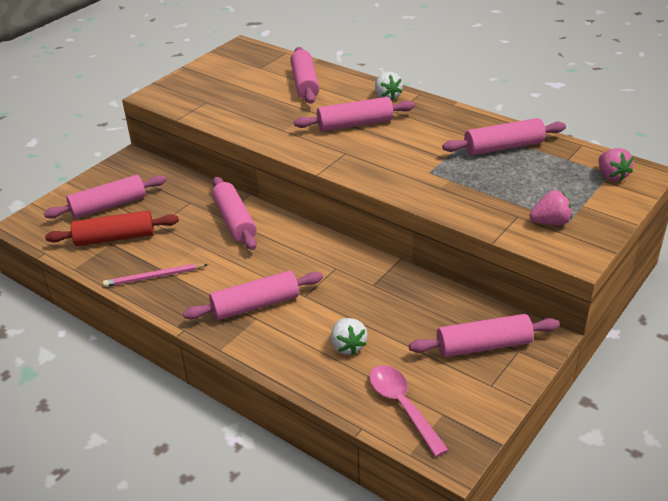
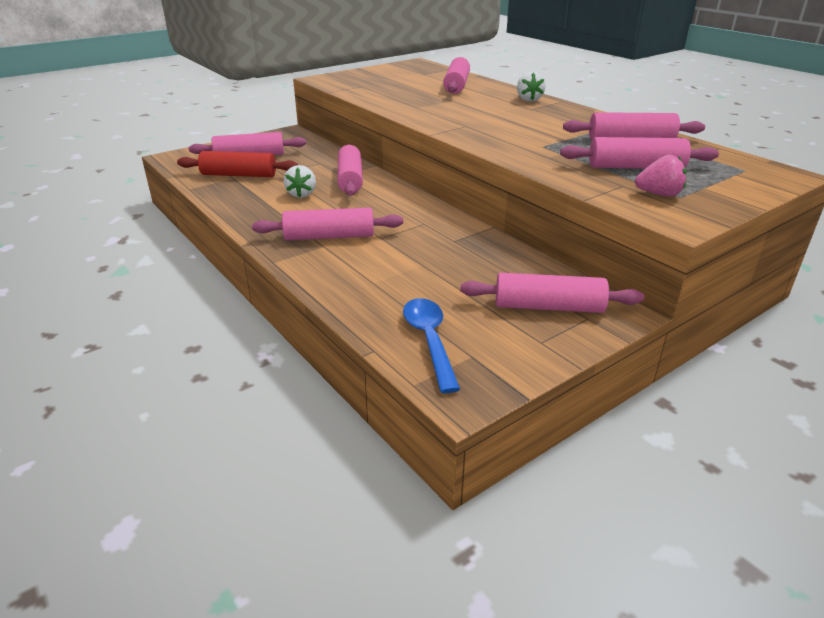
camera: 15 degrees right, 5 degrees down
(154, 277) = (252, 204): pink pencil -> none
(348, 346) = (400, 281): white strawberry -> white strawberry (301, 194)
(355, 124) = (487, 111): pink rolling pin -> pink rolling pin (635, 167)
(402, 406) = (429, 340): pink spoon -> blue spoon
(611, 176) = (746, 172): pink strawberry -> none

